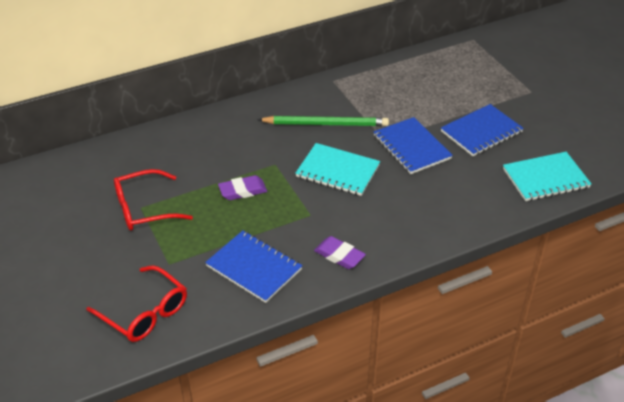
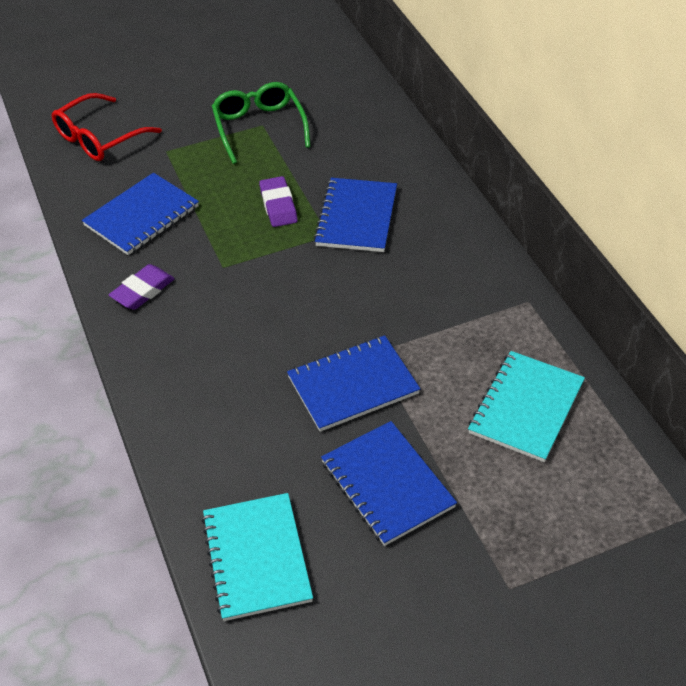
camera: 95 degrees right, 5 degrees up
(144, 208) = (259, 127): red glasses -> green glasses
(256, 151) = (357, 217): none -> blue notebook
(325, 124) = (415, 288): green pencil -> none
(338, 171) = (306, 297): turquoise notebook -> turquoise notebook (526, 408)

